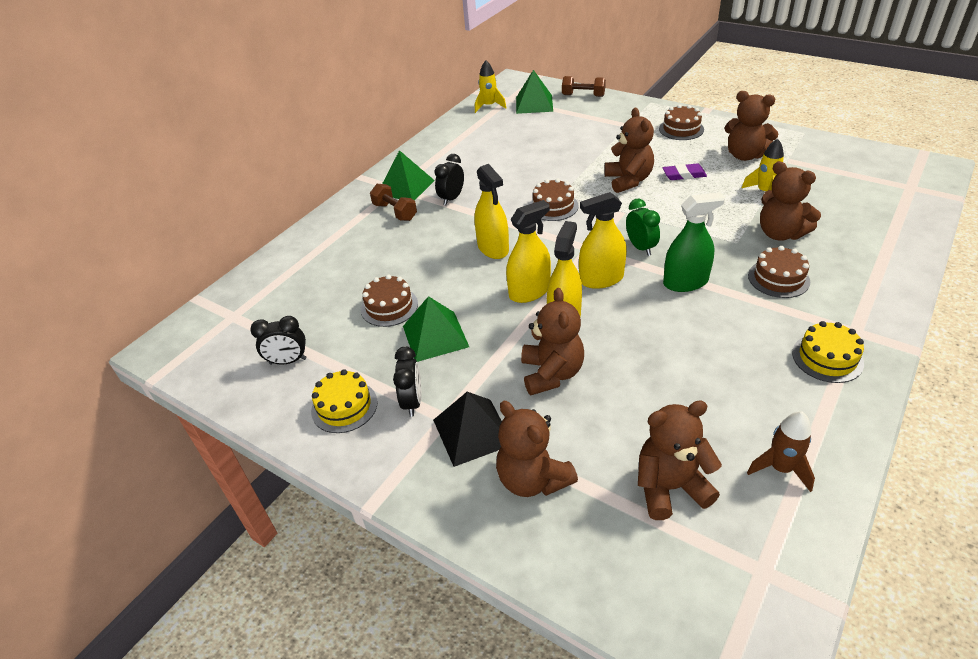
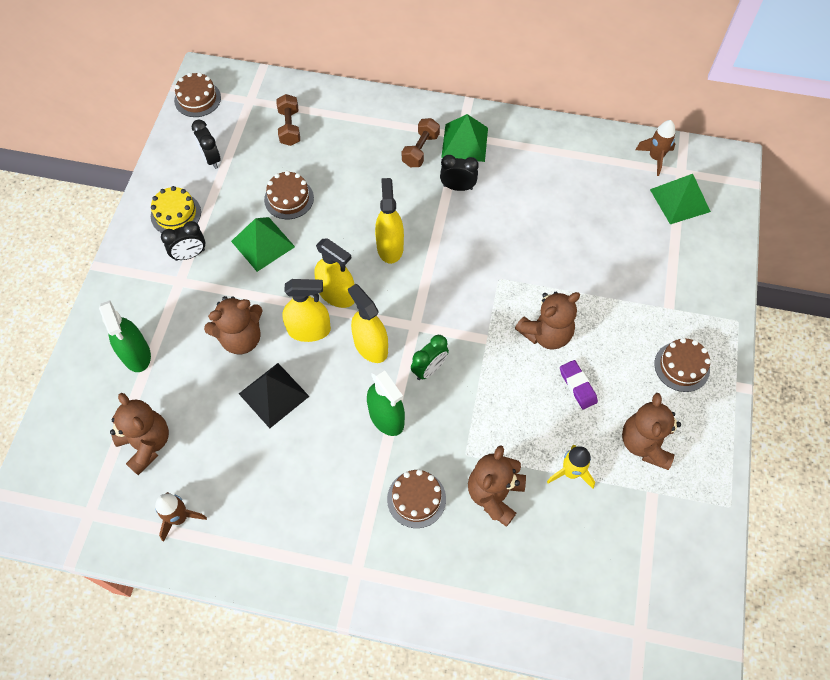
camera: 65 degrees right, 20 degrees up
(473, 431) = (170, 303): black pyramid -> black pyramid (274, 395)
(489, 106) = (655, 158): yellow rocket -> brown rocket
(493, 248) = (390, 247): yellow spray bottle -> yellow spray bottle turned 135 degrees clockwise
(533, 479) = (136, 354): brown teddy bear -> green spray bottle
(553, 206) = (474, 277): brown cake -> brown cake (197, 99)
(583, 95) = (723, 245): brown dumbbell -> brown dumbbell (289, 127)
(827, 358) = (312, 547): yellow cake -> none

